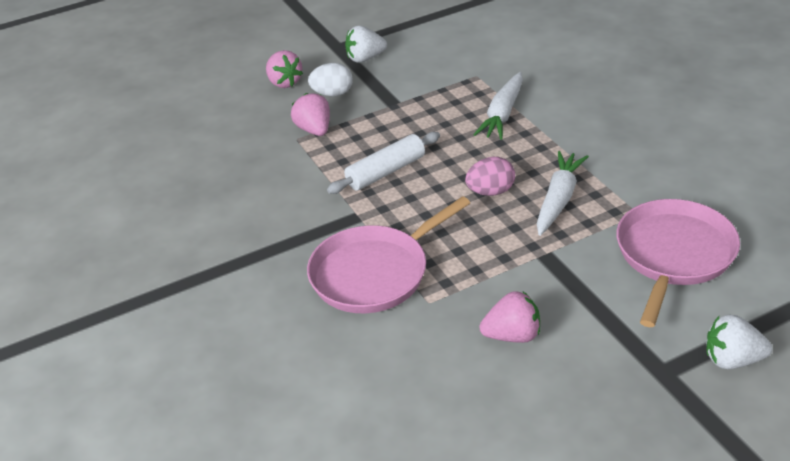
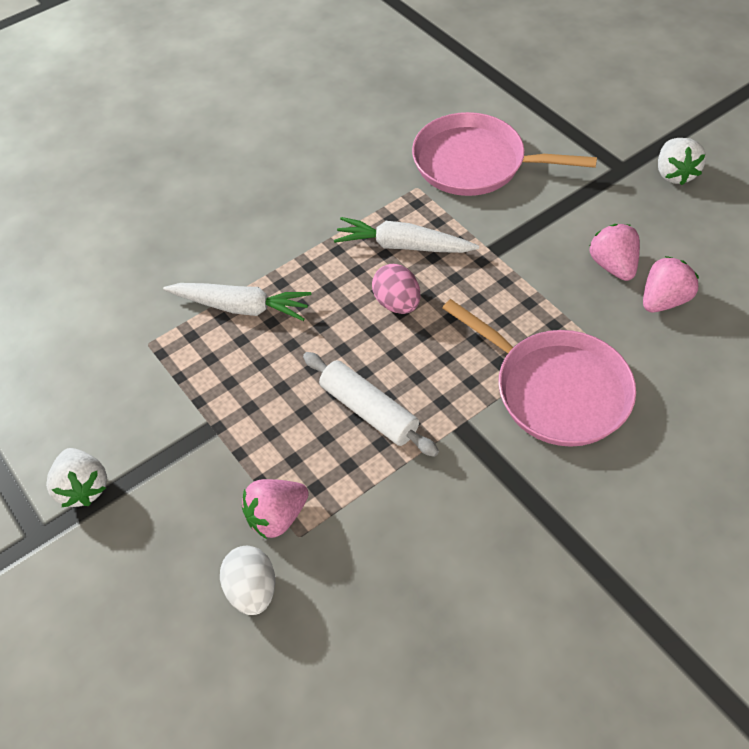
camera: 100 degrees left, 15 degrees up
(284, 82) = (143, 593): pink strawberry -> pink strawberry (663, 300)
(332, 94) = (181, 513): white egg -> white egg (252, 590)
(732, 360) = (595, 131): white strawberry -> white strawberry (674, 174)

